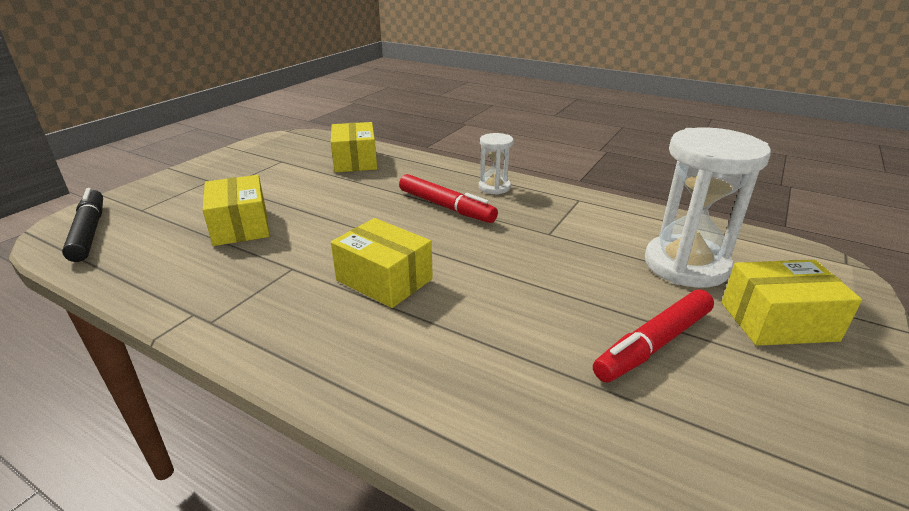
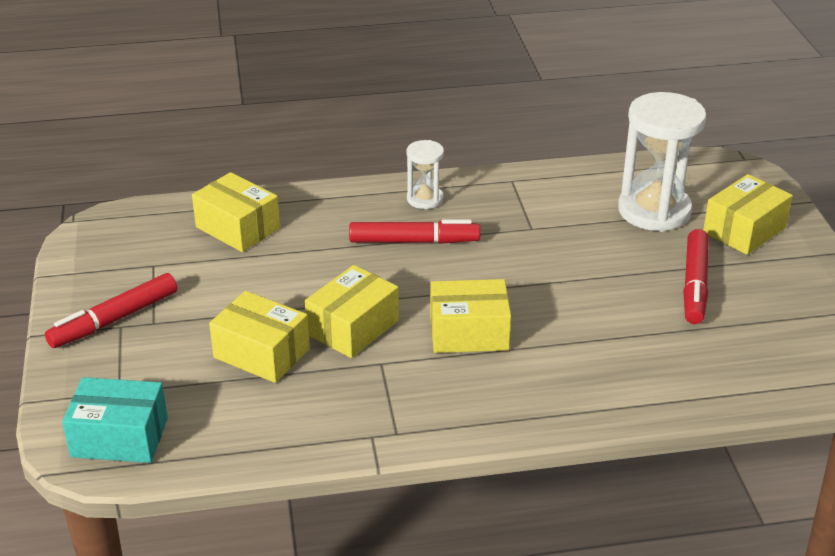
camera: 40 degrees left, 5 degrees up
(89, 232) = (119, 437): black marker -> turquoise box
(213, 176) = (114, 319): none -> red marker
(316, 237) = (353, 328): none -> yellow box

